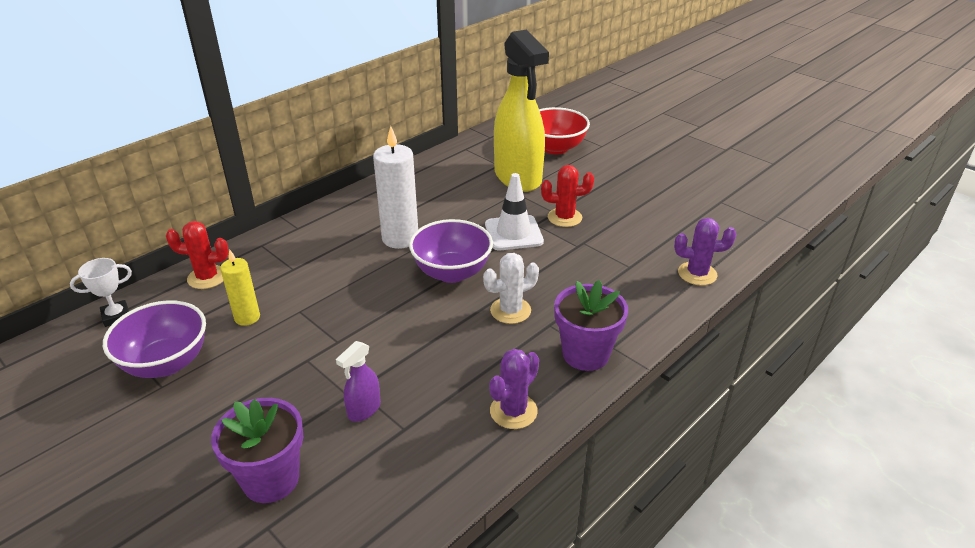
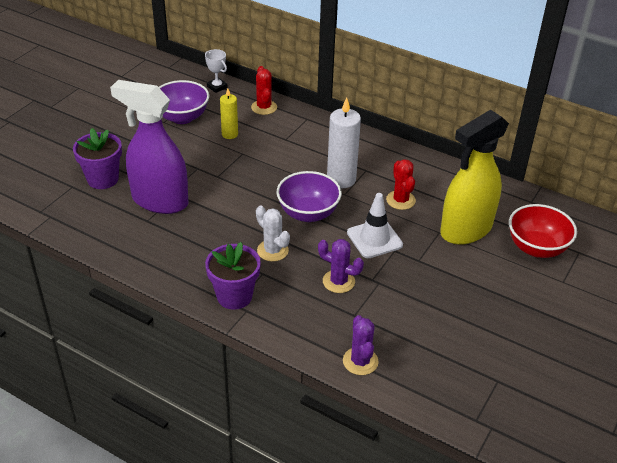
camera: 75 degrees right, 5 degrees up
(364, 410) = (159, 201): purple spray bottle -> purple spray bottle, size x2.46
(513, 411) = (170, 266): purple cactus -> purple cactus (338, 281)
(564, 217) = (412, 267): red cactus -> red cactus (400, 200)

